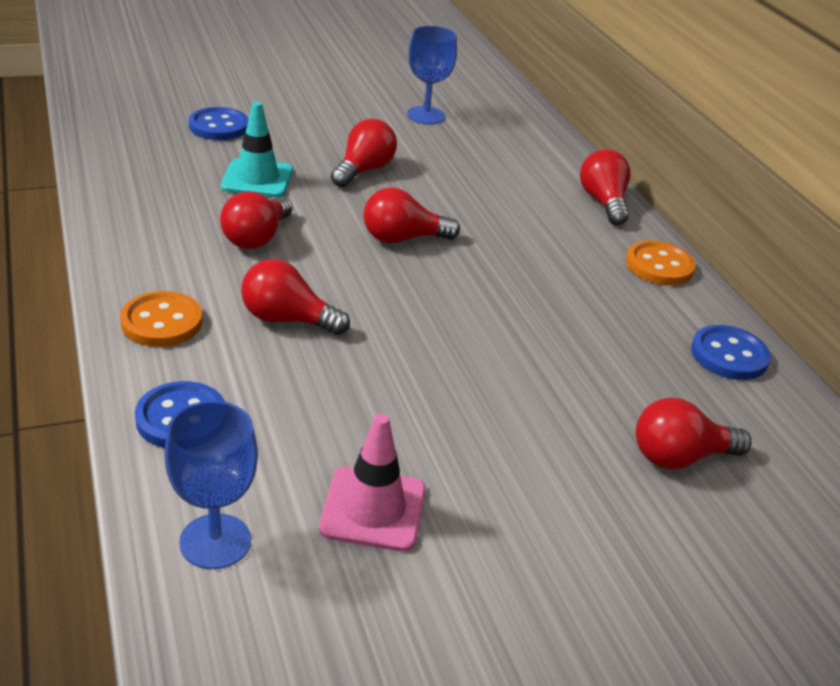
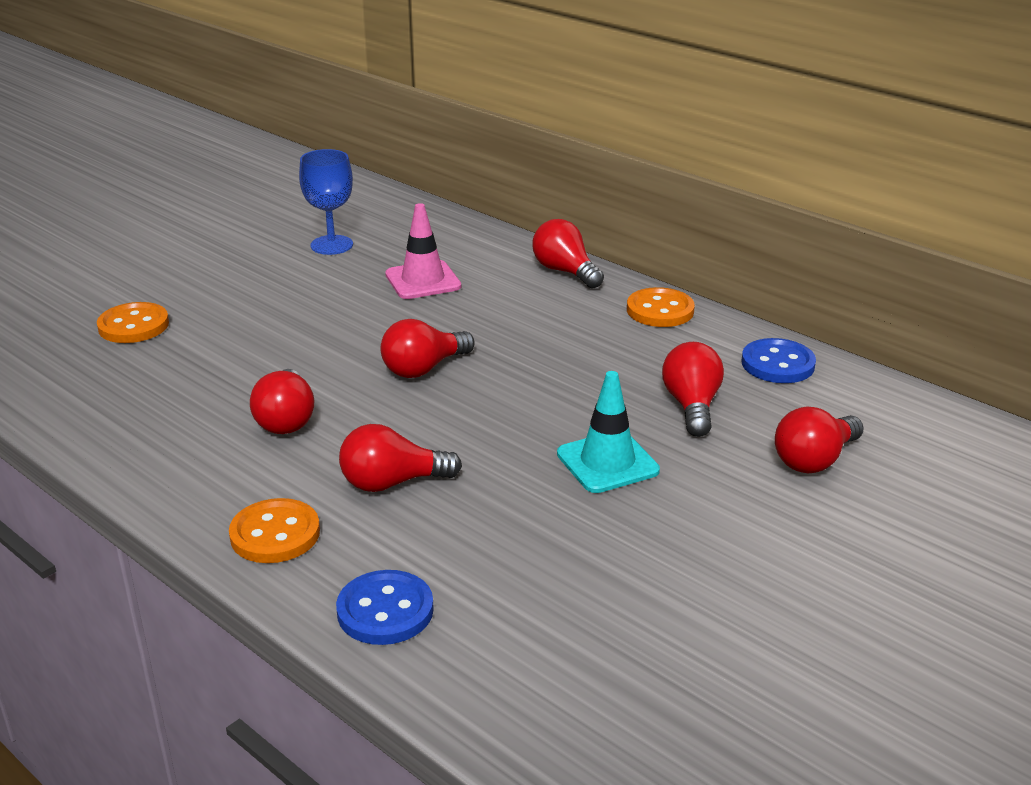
camera: 25 degrees left, 5 degrees down
(215, 541) = (523, 698): blue goblet -> none
(219, 126) = (133, 326): blue button -> orange button
(257, 179) = (228, 363): turquoise traffic cone -> turquoise traffic cone (607, 462)
(363, 170) = (324, 318): red light bulb -> red light bulb (692, 406)
(373, 509) = (626, 609): pink traffic cone -> pink traffic cone (423, 280)

